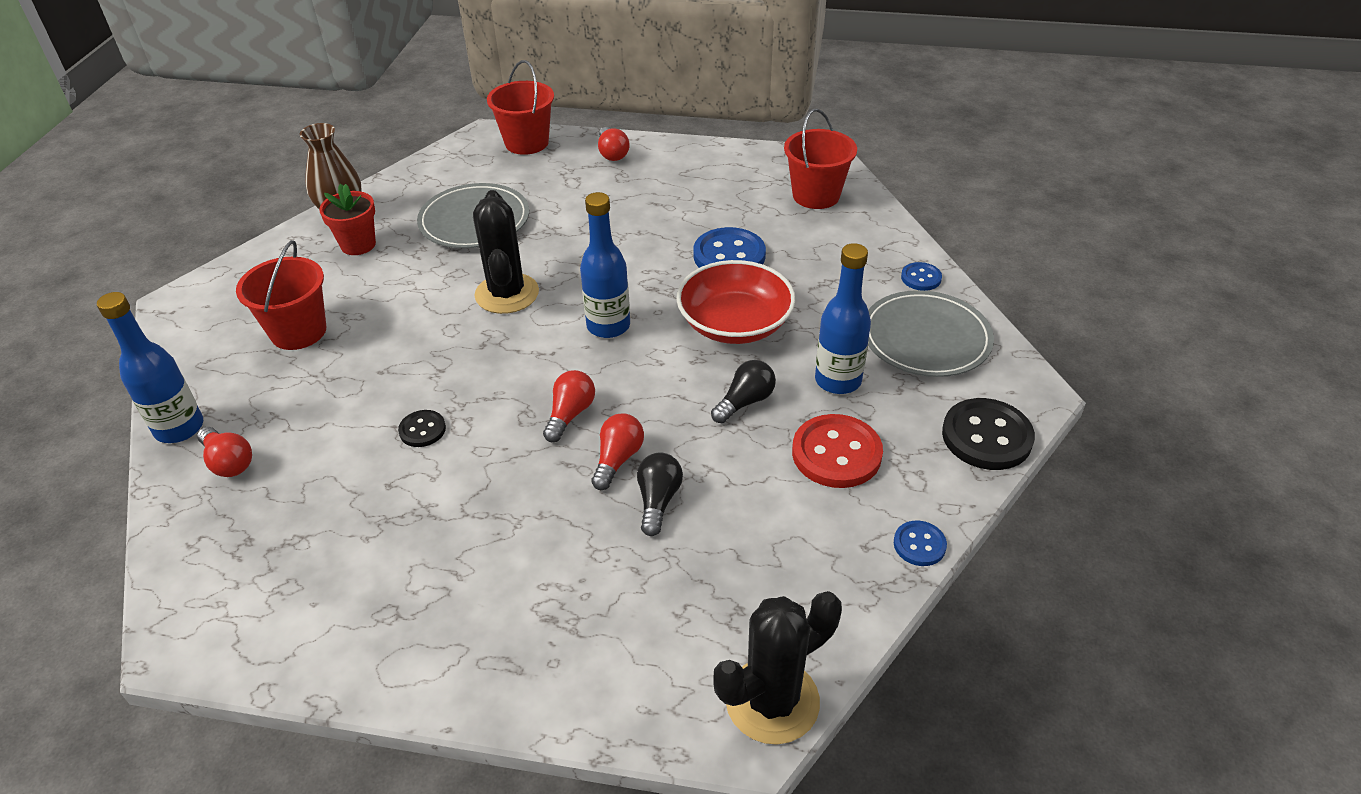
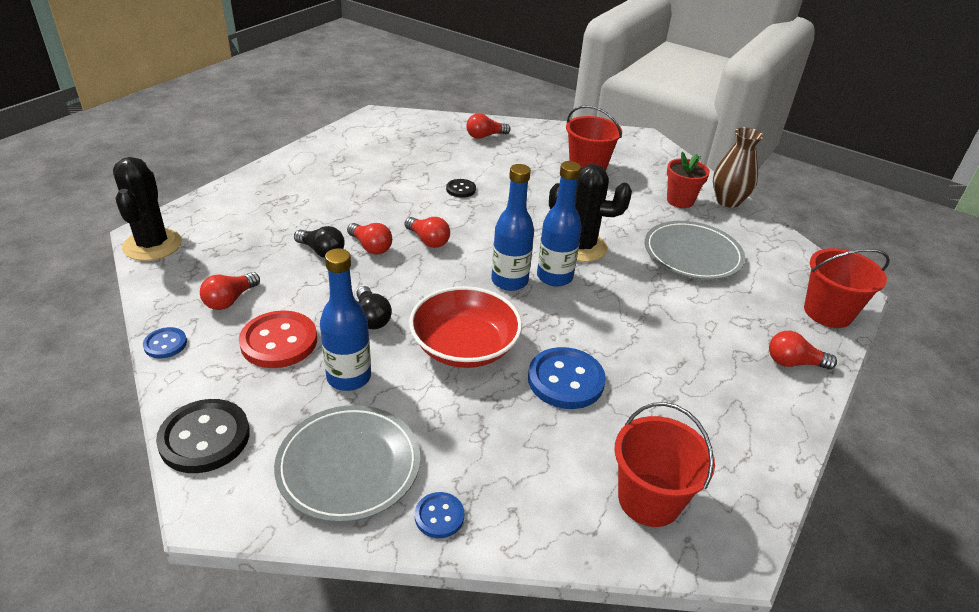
camera: 110 degrees right, 5 degrees down
(179, 428) = (523, 128): blue bottle -> blue bottle (554, 277)
(810, 534) = (230, 300): none -> red light bulb

